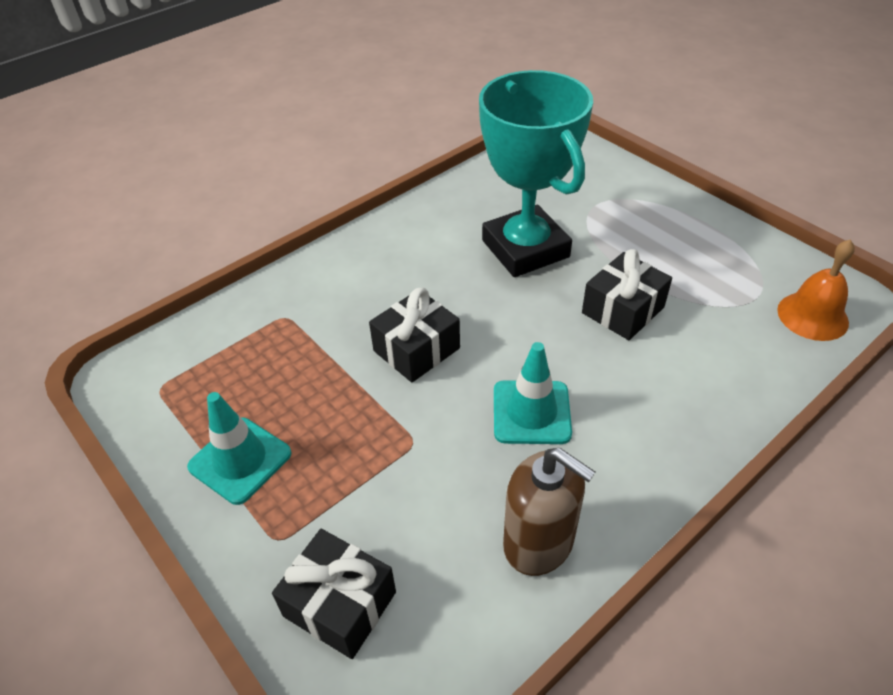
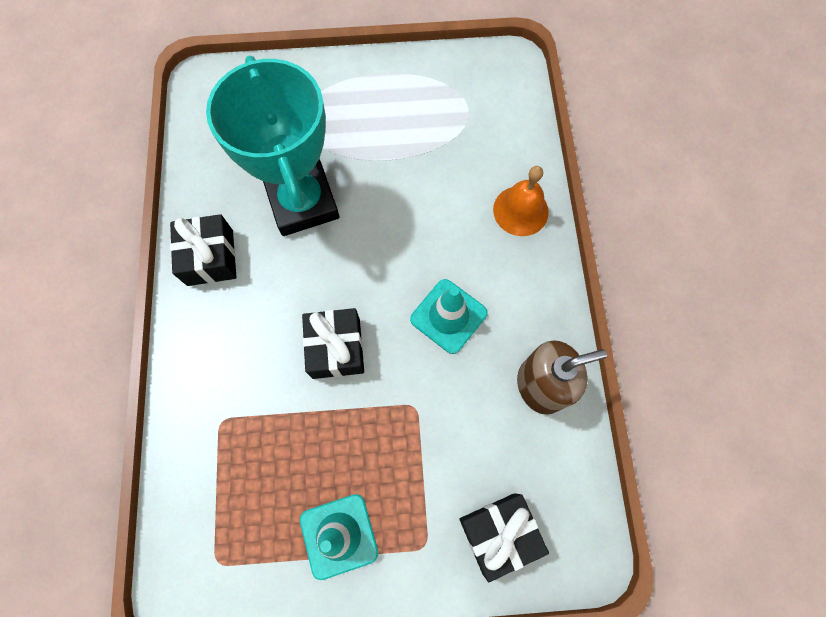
camera: 55 degrees left, 25 degrees up
(525, 249) = (303, 202): turquoise trophy -> turquoise trophy turned 60 degrees clockwise
(623, 310) = (413, 192): black gift -> black gift (210, 257)
(812, 316) = (507, 95): orange bell -> orange bell (520, 210)

